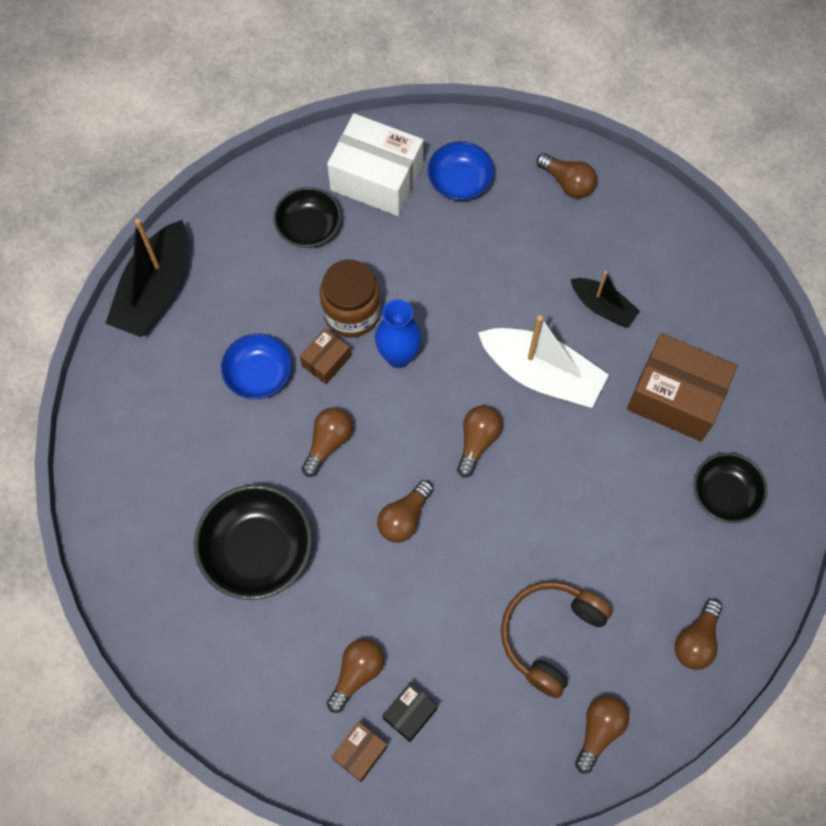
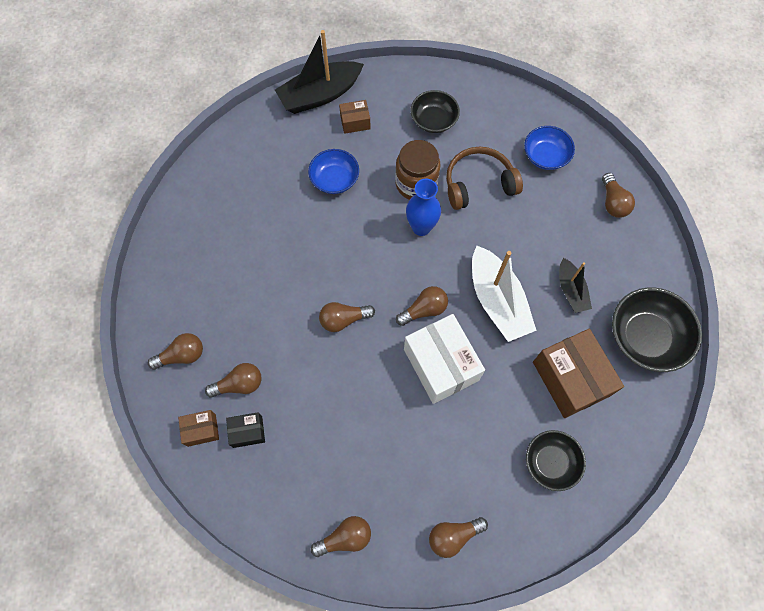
camera: 40 degrees right, 0 degrees up
(257, 550) = (248, 273): black bowl -> black bowl (646, 337)
(326, 361) = (378, 199): brown box -> brown box (355, 122)
(328, 443) = (338, 245): brown light bulb -> brown light bulb (182, 355)
(376, 178) = (497, 120): white box -> white box (441, 364)
(549, 635) = (366, 456): brown headphones -> brown headphones (478, 184)

